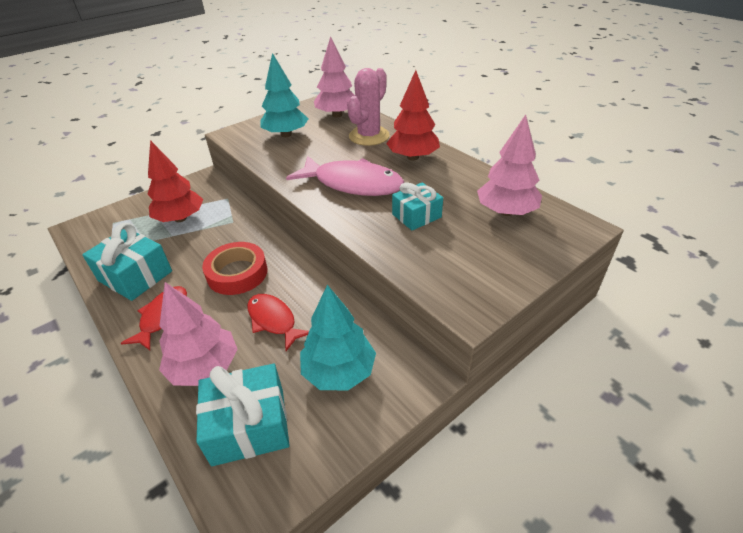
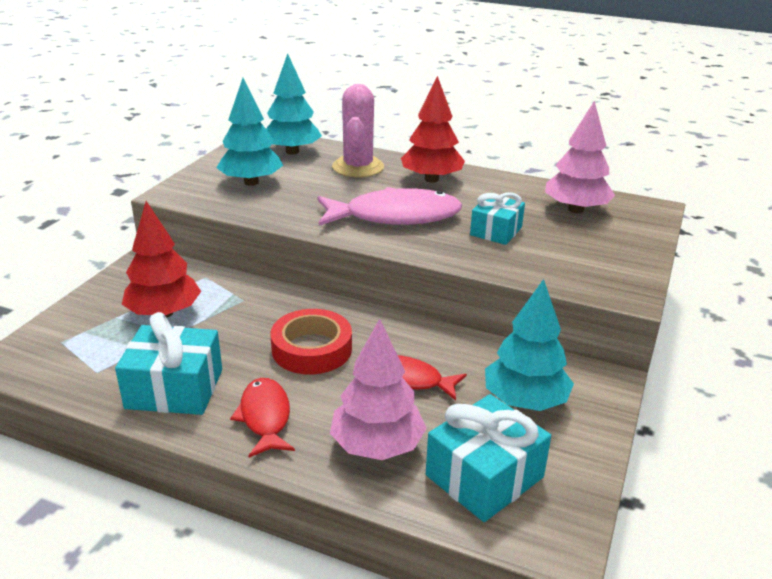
camera: 30 degrees left, 10 degrees down
(337, 115) = (292, 151): pink tree -> turquoise tree

